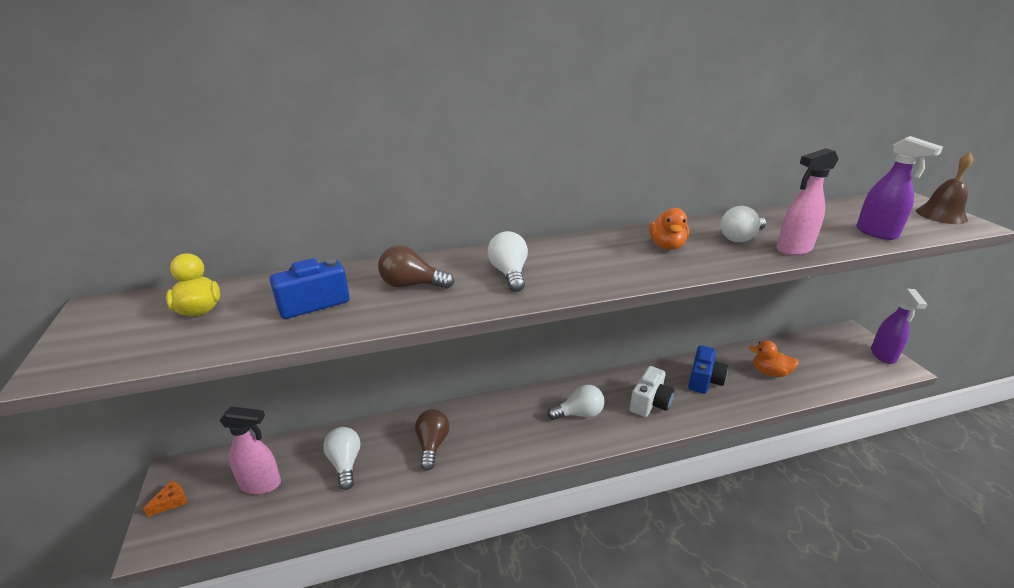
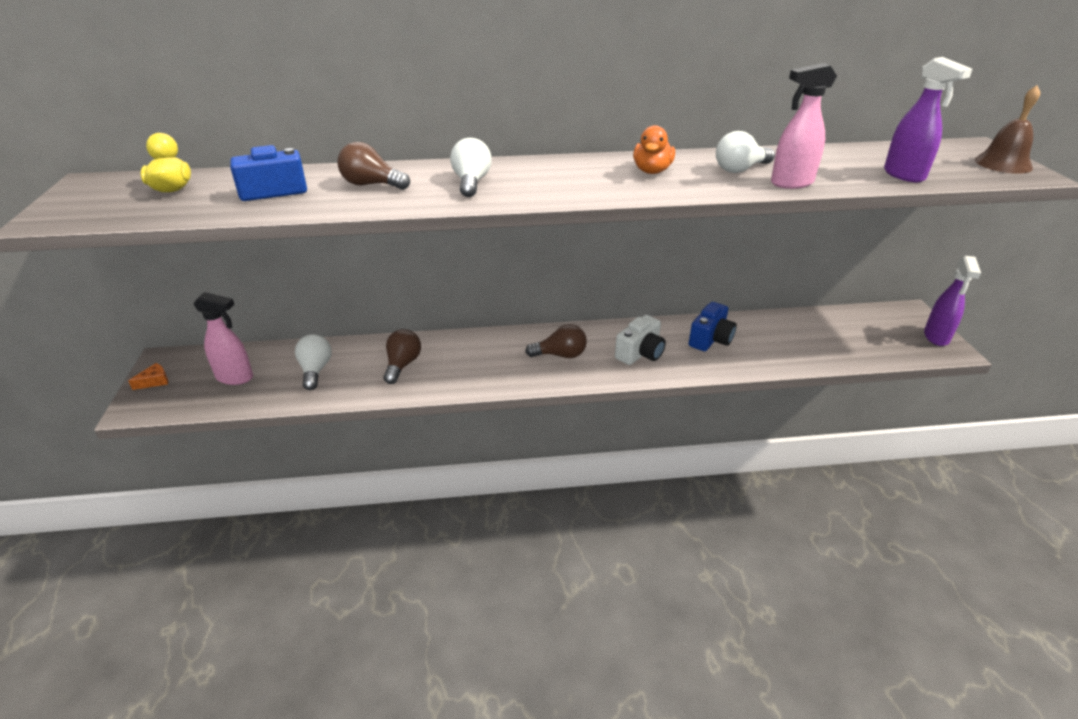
camera: 10 degrees right, 5 degrees up
(579, 414) = (560, 355): white light bulb -> brown light bulb
(770, 372) = (790, 340): orange duck -> none

